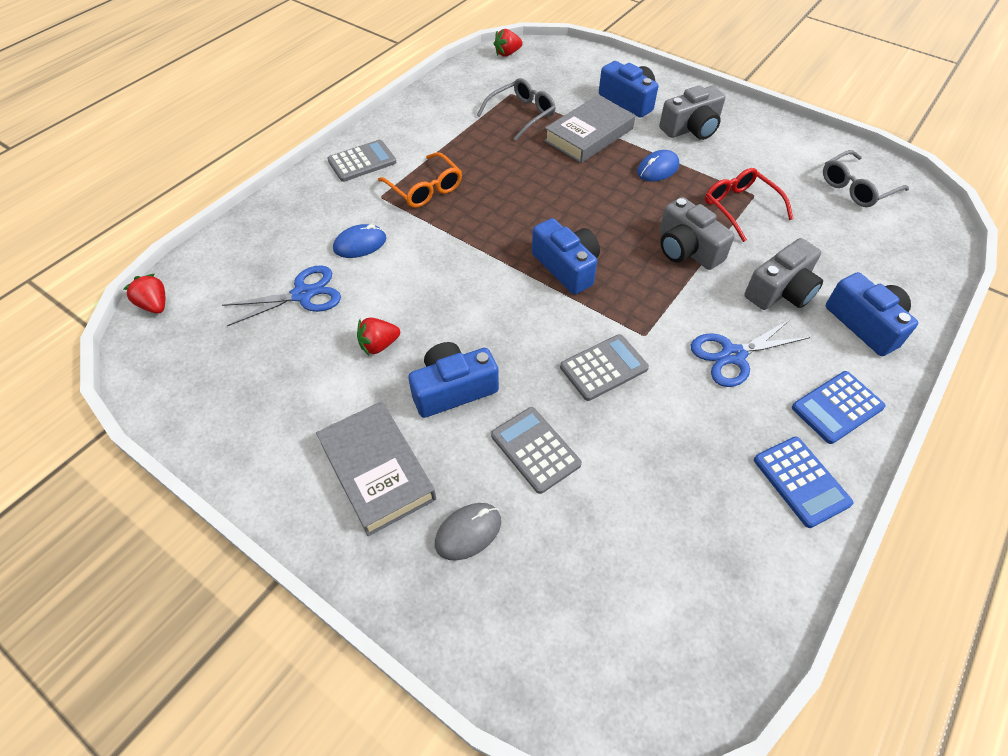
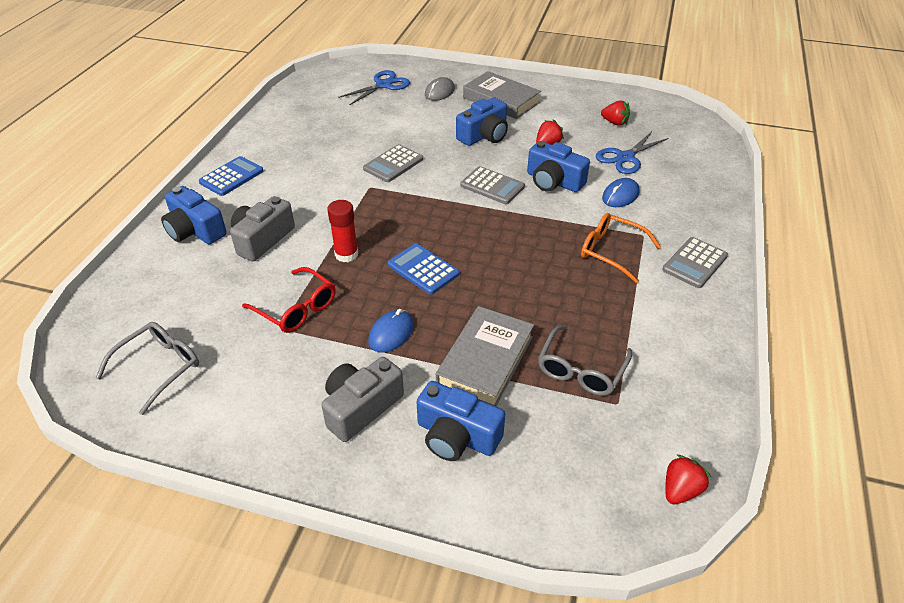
camera: 160 degrees right, 10 degrees down
(155, 305) = (711, 132): red strawberry -> red strawberry (614, 123)
(535, 450) = (420, 123): grey calculator -> grey calculator (492, 186)
(566, 267) = (446, 217): blue camera -> blue camera (553, 181)
(687, 249) = (346, 254): grey camera -> red glue stick
(733, 355) = (303, 189): blue scissors -> blue scissors (384, 85)
(801, 481) = (262, 140): blue calculator -> blue calculator (423, 269)

